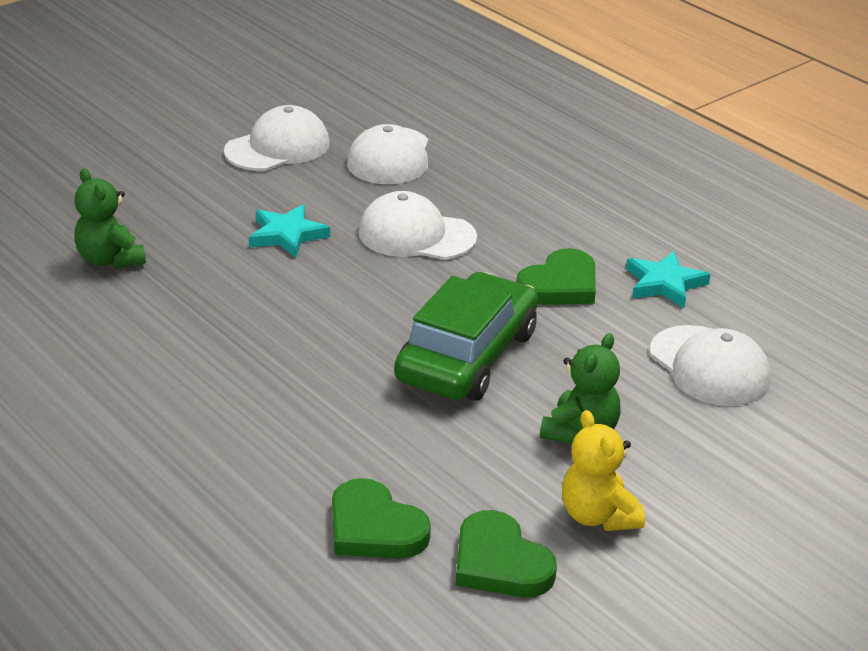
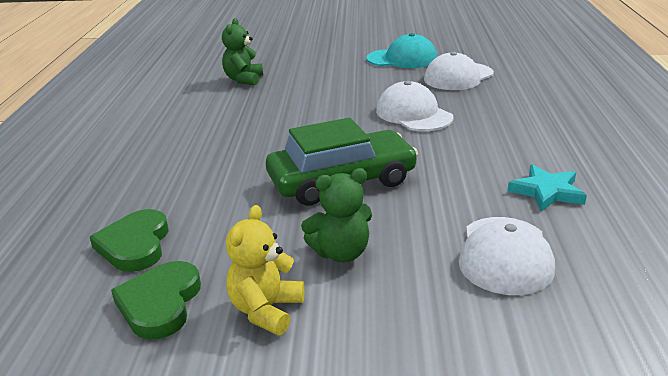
camera: 45 degrees right, 5 degrees down
(277, 147) = (402, 59): white cap -> turquoise cap
(287, 235) = (342, 94): turquoise star -> none
(560, 285) = (465, 166): green heart -> none

